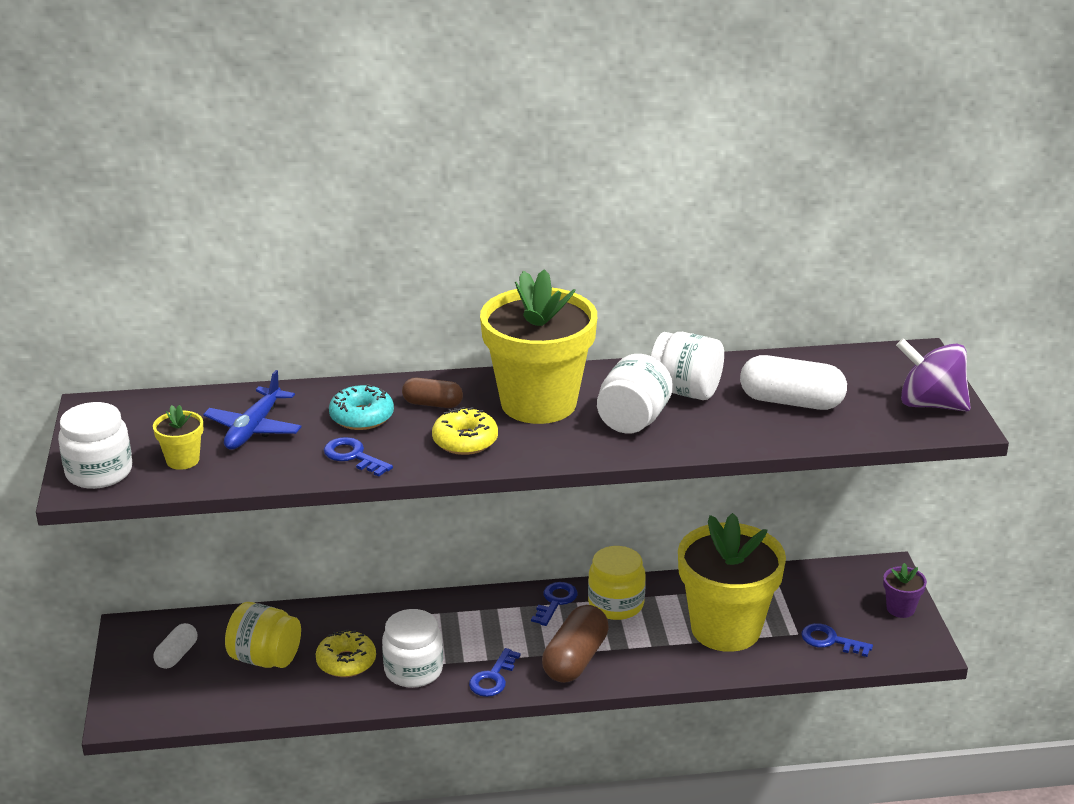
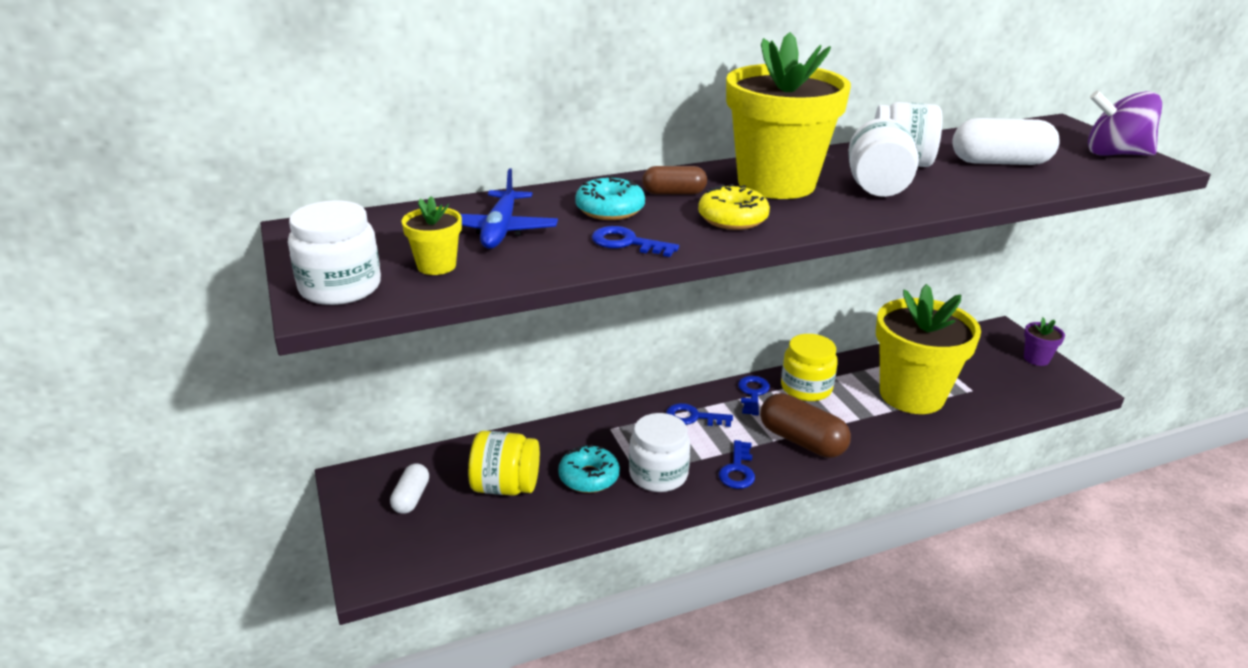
camera: 15 degrees left, 0 degrees up
(346, 662) = (589, 477): yellow donut -> turquoise donut
(575, 659) = (802, 441): brown capsule -> brown capsule turned 60 degrees counterclockwise
(830, 640) = (1002, 392): blue key -> blue key (693, 417)

